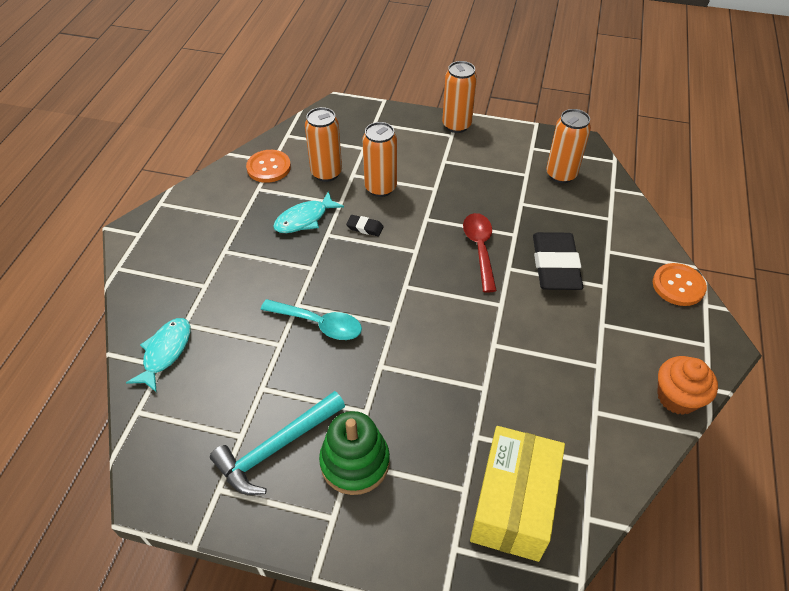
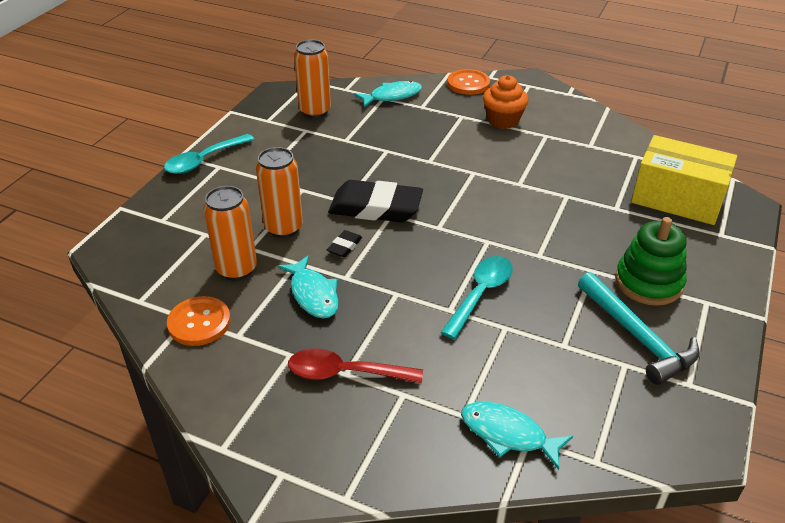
camera: 80 degrees left, 10 degrees down
(456, 125) = (204, 160): orange can -> turquoise spoon
(480, 248) = (400, 173): red spoon -> red spoon (345, 373)
(555, 266) = (433, 135): black eraser -> black eraser (375, 208)
(617, 225) = (392, 96): none -> turquoise fish
(677, 397) = (577, 108): orange cupcake -> orange cupcake (503, 120)

